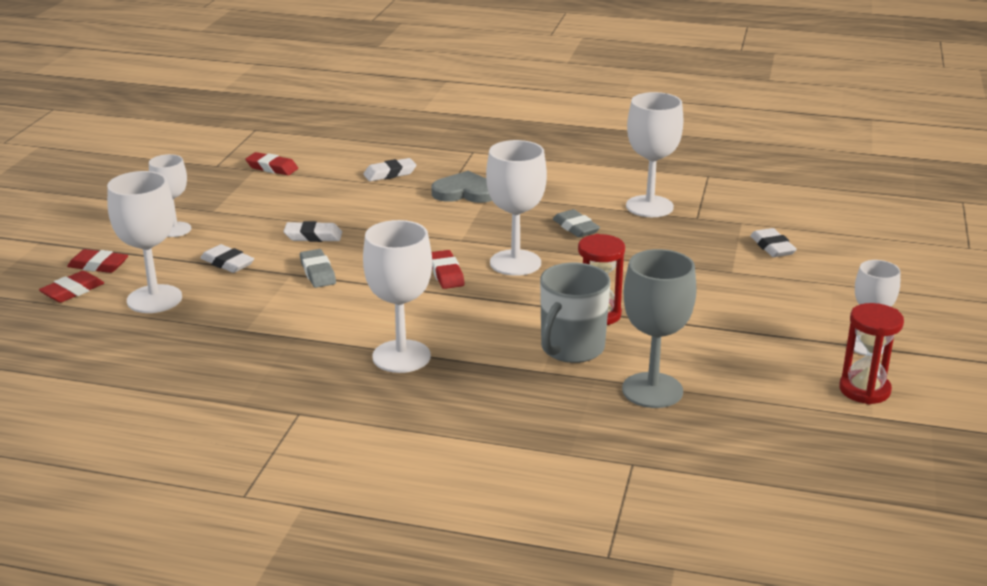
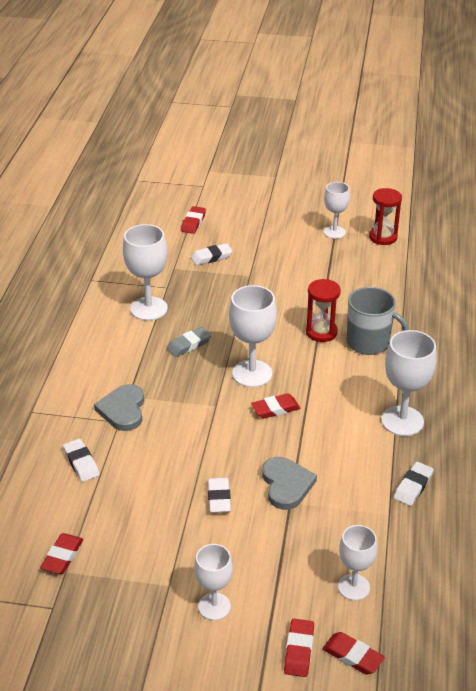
camera: 95 degrees left, 10 degrees up
(154, 299) = (353, 587): white goblet -> white goblet, size x0.65
(227, 263) = (278, 549): white eraser -> white eraser (413, 486)
(317, 273) = (286, 485): grey eraser -> grey heart
(652, 390) = (408, 310): grey goblet -> none
(859, 237) = (193, 222): none -> red eraser

